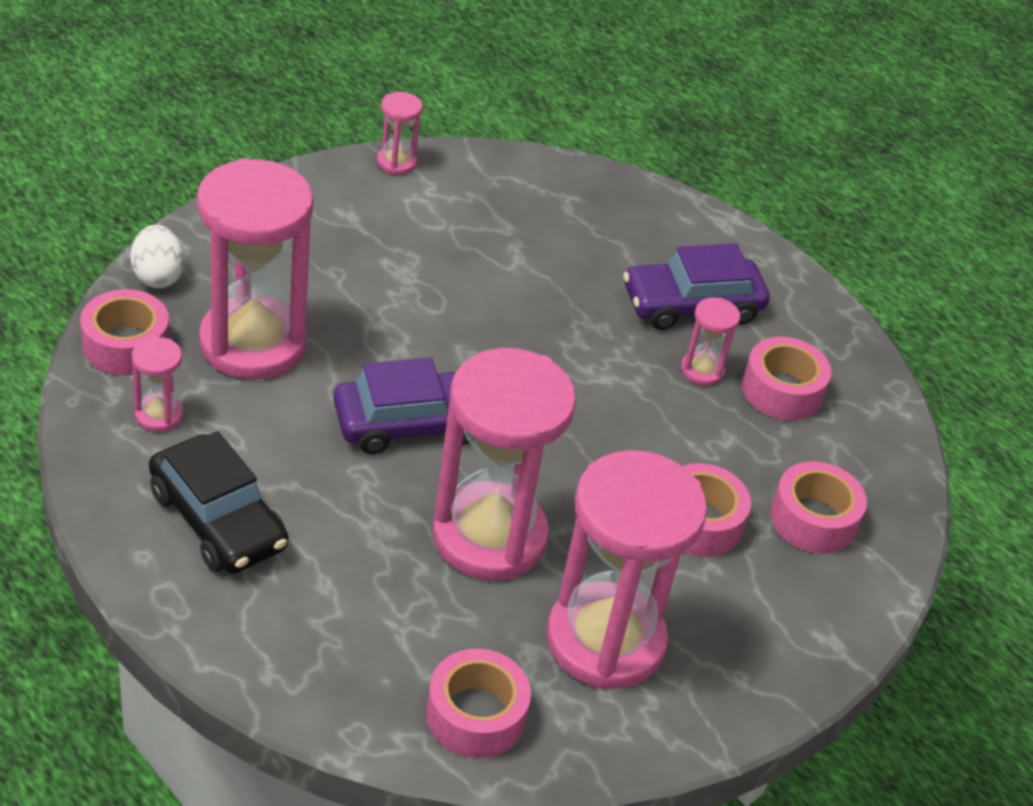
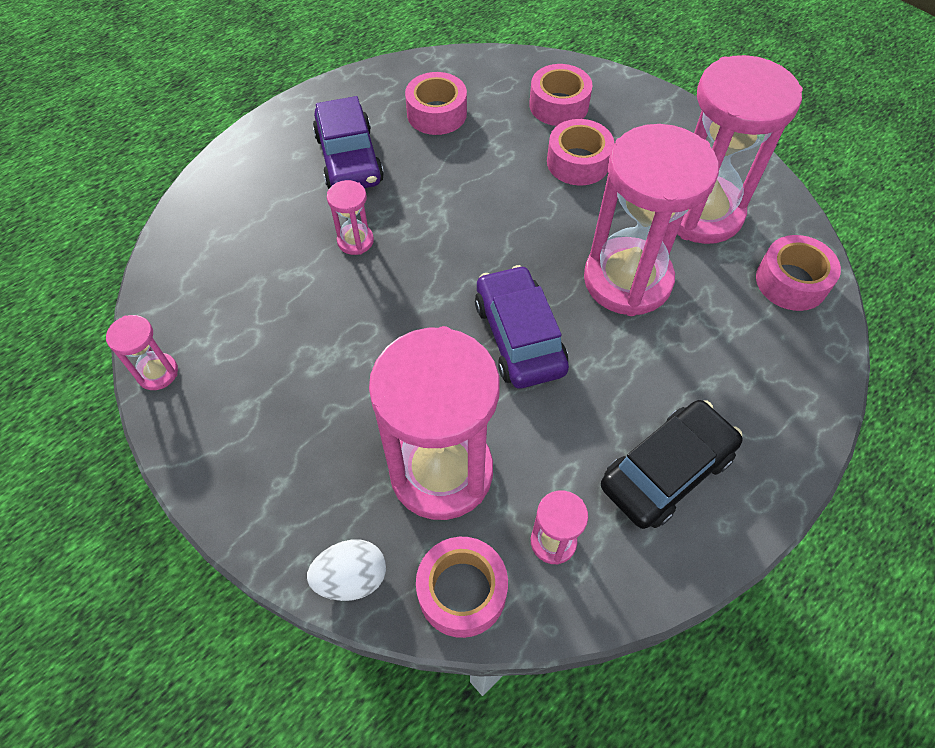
camera: 85 degrees left, 15 degrees up
(702, 370) = (423, 156): pink hourglass -> pink hourglass (355, 241)

